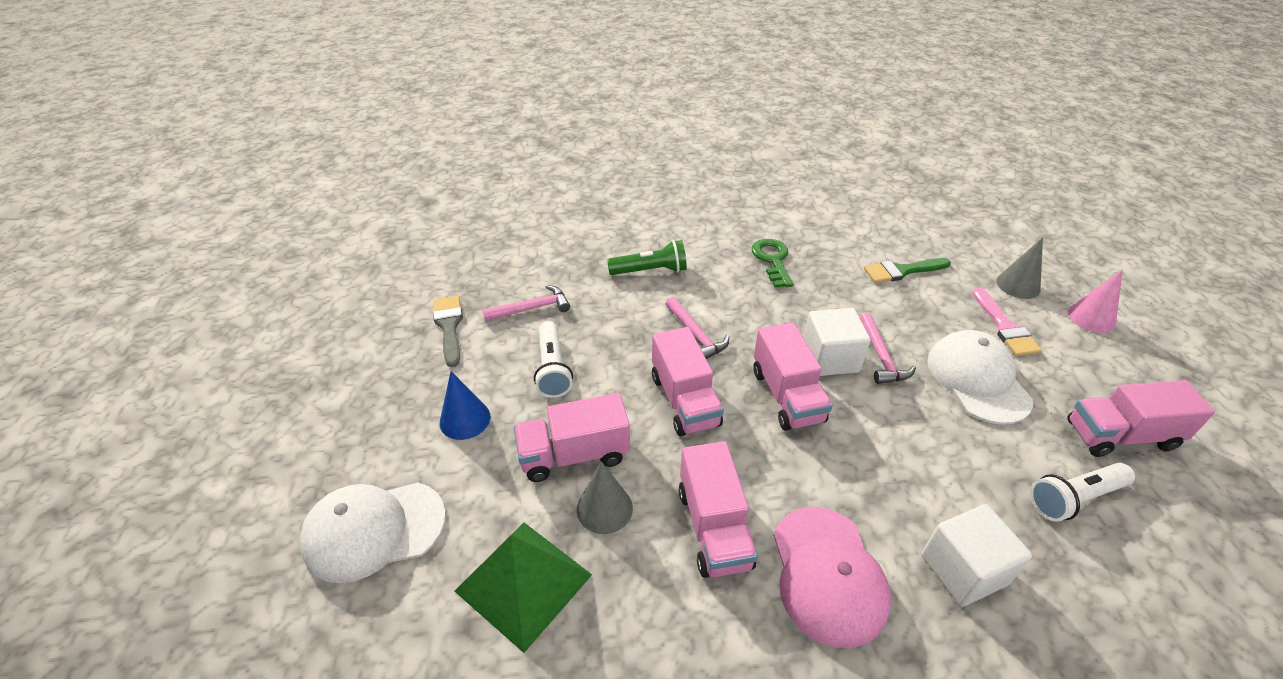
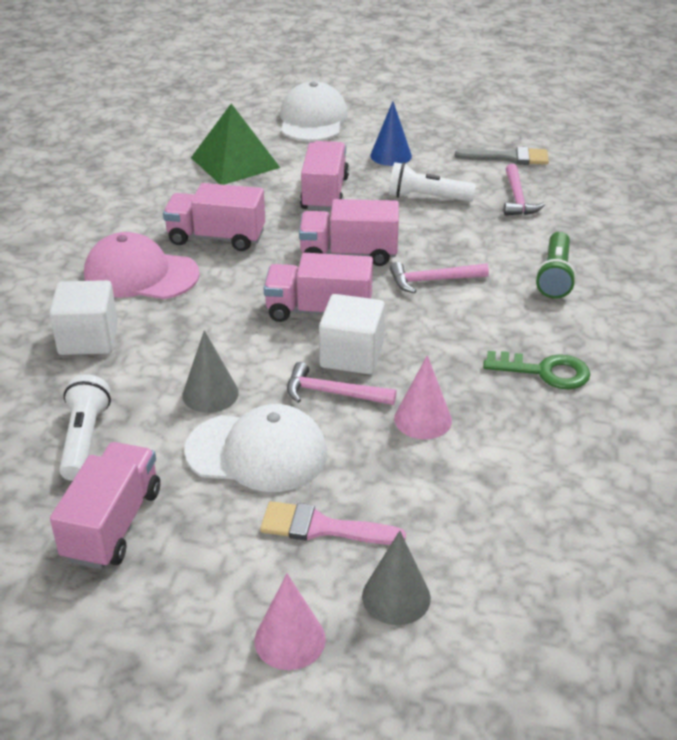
camera: 110 degrees right, 5 degrees down
(604, 508) = (267, 198): grey cone -> grey cone (210, 394)
(868, 305) = (423, 419): none -> pink cone
(902, 271) = (478, 482): green brush -> none

